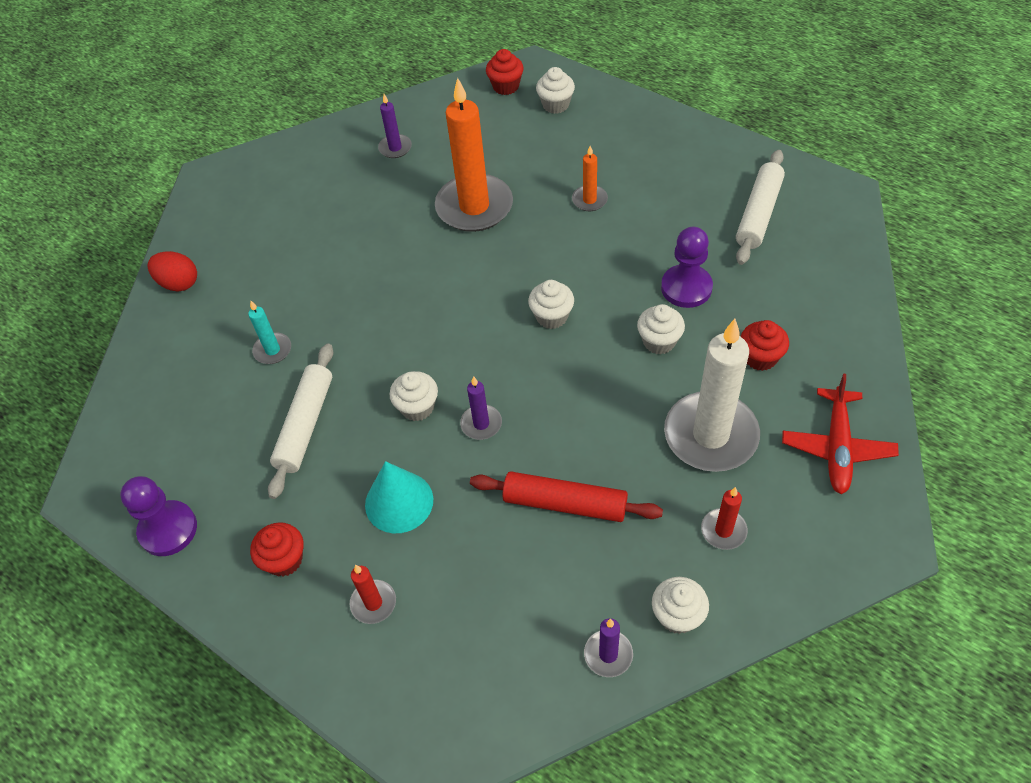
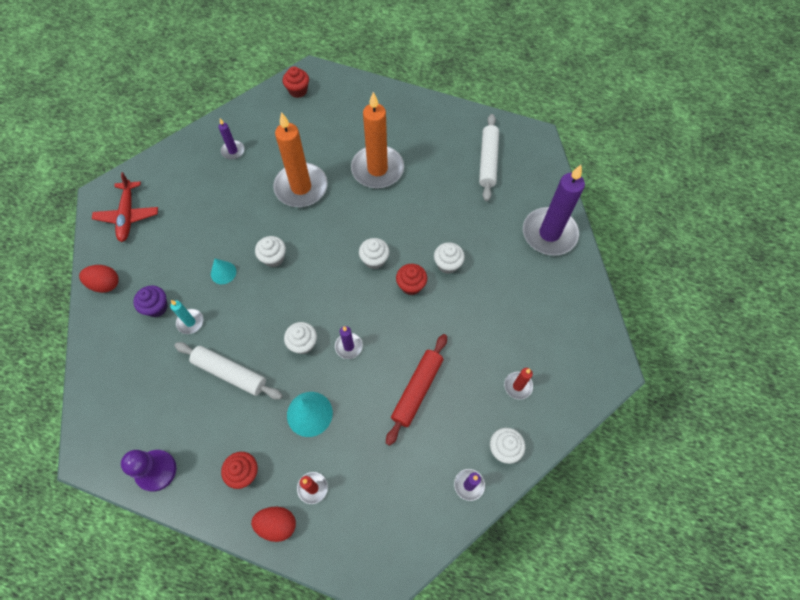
camera: 20 degrees left, 10 degrees up
(235, 323) = (156, 307): none -> purple cupcake
(305, 425) = (230, 373): white rolling pin -> white rolling pin turned 60 degrees counterclockwise
(308, 640) = (277, 524): none -> red egg
(336, 296) = (223, 272): none -> turquoise cone
(555, 105) = (336, 100): white cupcake -> white cupcake (273, 258)
(565, 503) = (417, 390): red rolling pin -> red rolling pin turned 60 degrees counterclockwise
(589, 200) = (377, 169): orange candle -> orange candle, size x2.19
(686, 288) = (455, 223): purple pawn -> none
(710, 435) = (495, 323): white candle -> none
(760, 357) = (512, 263): red cupcake -> red cupcake (411, 285)
(830, 326) = (549, 233): none -> purple candle
(837, 446) = (571, 315): red plane -> red plane (128, 215)

